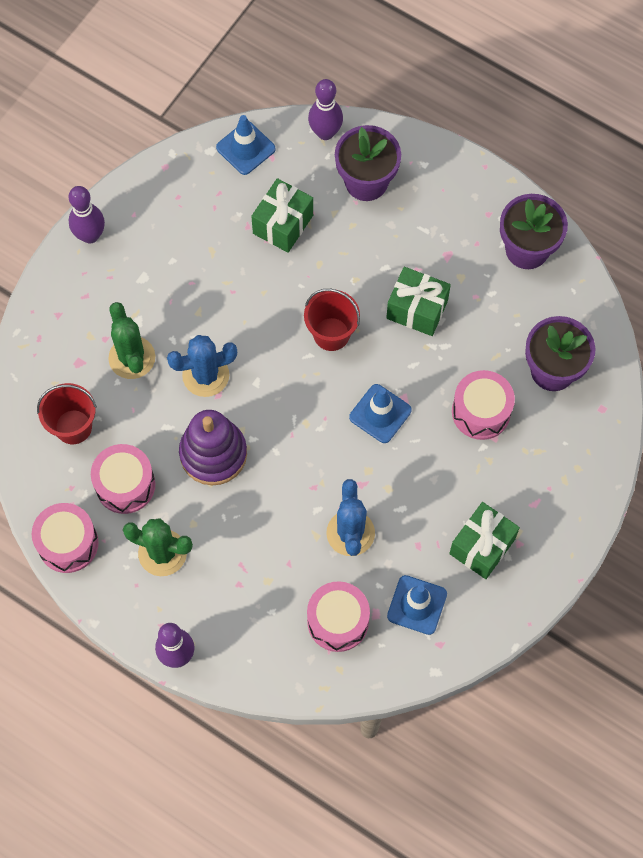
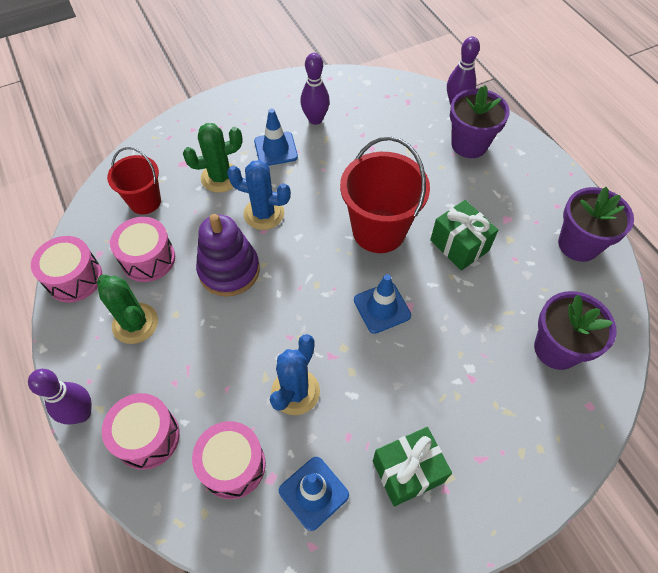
camera: 30 degrees right, 10 degrees down
(90, 235) = (250, 94): purple bowling pin -> purple bowling pin (315, 119)
(132, 358) = (220, 177): green cactus -> green cactus turned 60 degrees clockwise
(245, 148) = (392, 90): blue traffic cone -> blue traffic cone (276, 149)
(283, 224) = (389, 144): green gift -> none
(331, 334) = (379, 231): red bucket -> red bucket, size x1.64
(481, 412) = (471, 350): pink drum -> pink drum (147, 437)

